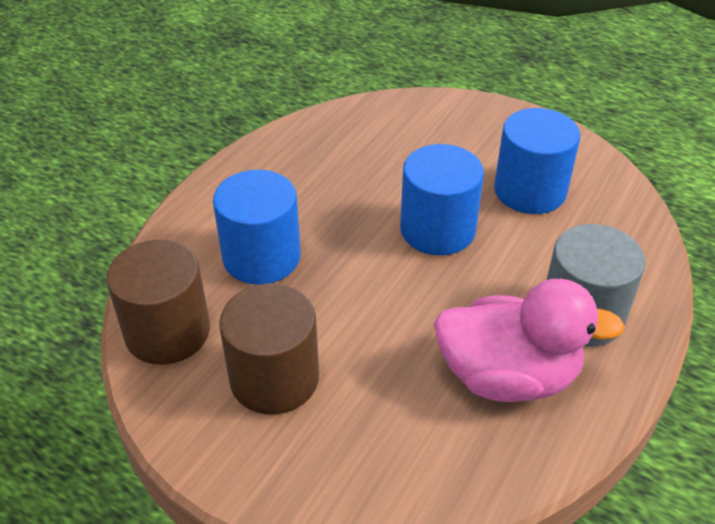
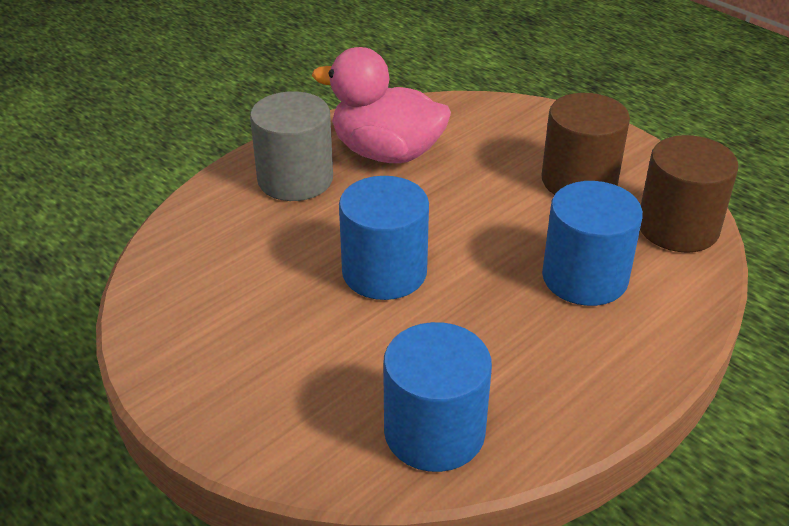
camera: 165 degrees left, 5 degrees down
(530, 191) = (254, 296): blue cylinder -> blue cylinder (434, 432)

